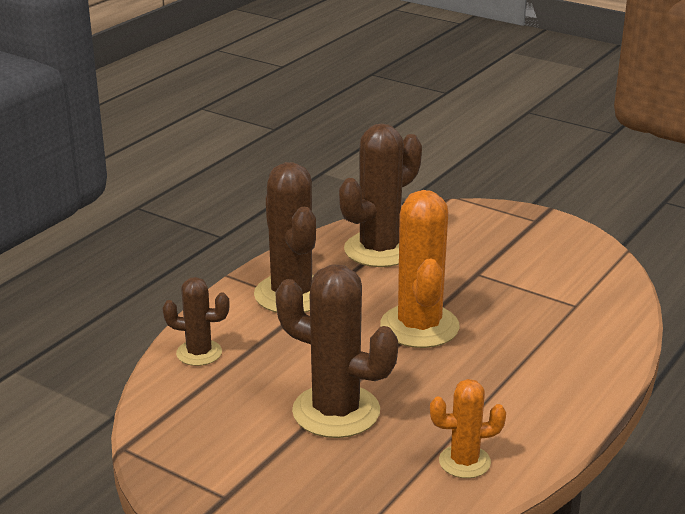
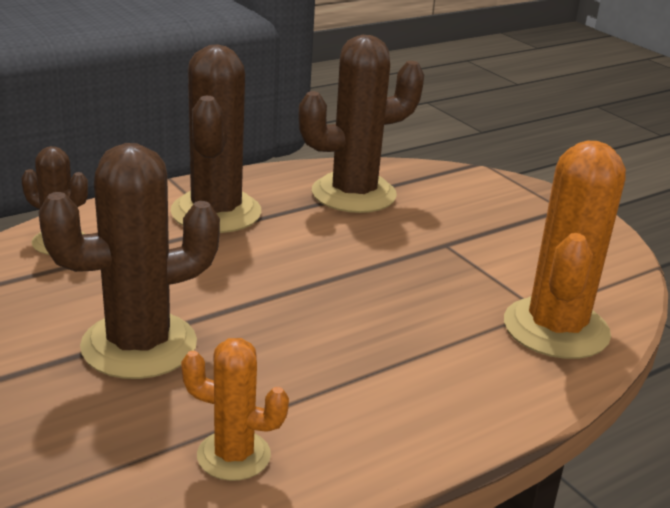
camera: 20 degrees right, 0 degrees up
(336, 411) = (139, 345): brown cactus -> brown cactus turned 75 degrees counterclockwise
(419, 326) = (325, 281): orange cactus -> orange cactus (556, 328)

